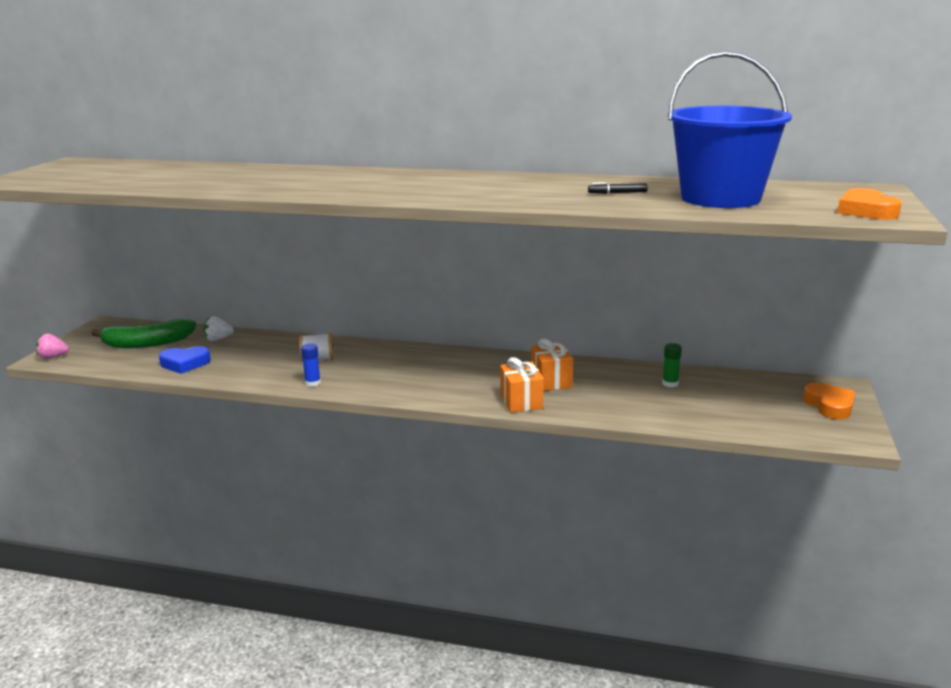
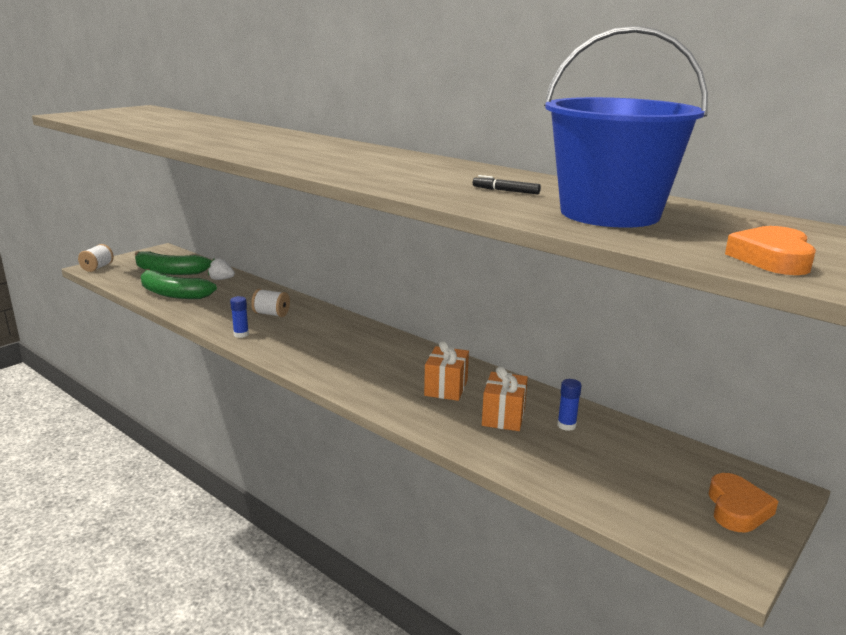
camera: 25 degrees right, 0 degrees up
(53, 357) = (97, 267): pink strawberry -> white spool
(185, 363) = (173, 294): blue heart -> green banana
(521, 401) = (393, 401): orange gift -> orange gift (503, 417)
(670, 384) = (566, 425): green glue stick -> blue glue stick

